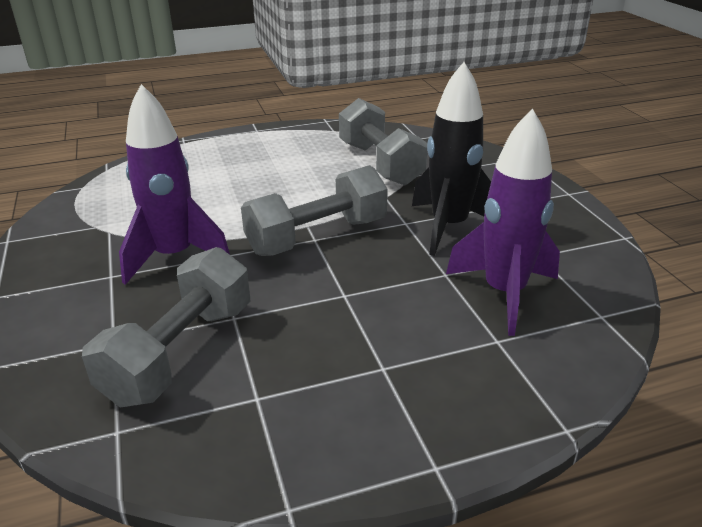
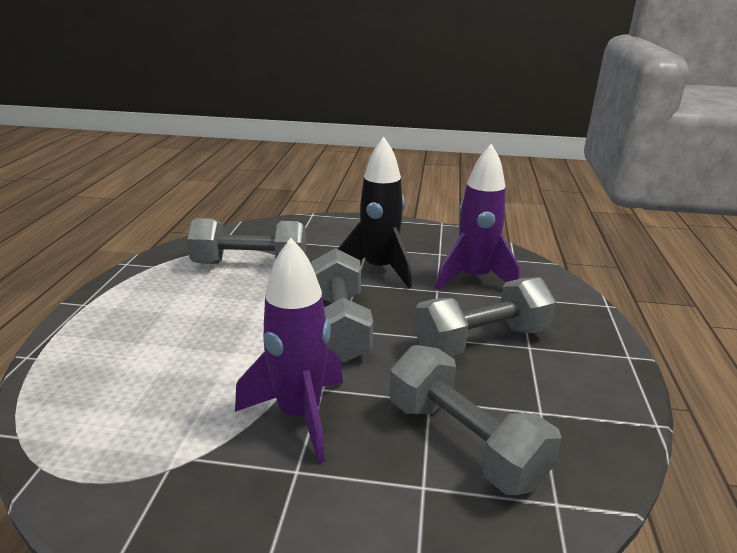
camera: 65 degrees left, 5 degrees down
(364, 328) = (481, 340): none -> grey dumbbell

